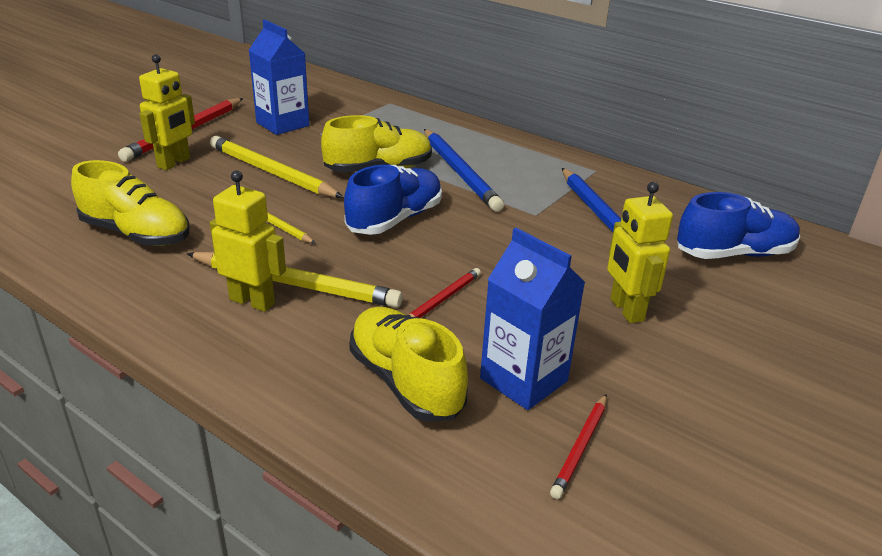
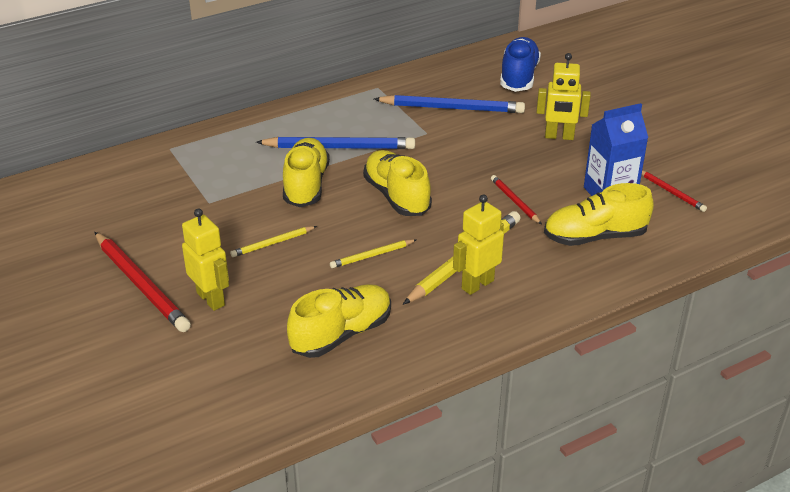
camera: 65 degrees left, 5 degrees up
(271, 172) = (272, 243): yellow pencil -> yellow pencil, size x0.52
(282, 124) = (170, 220): blue carton -> none
(395, 219) = (397, 196): blue shoe -> yellow shoe

